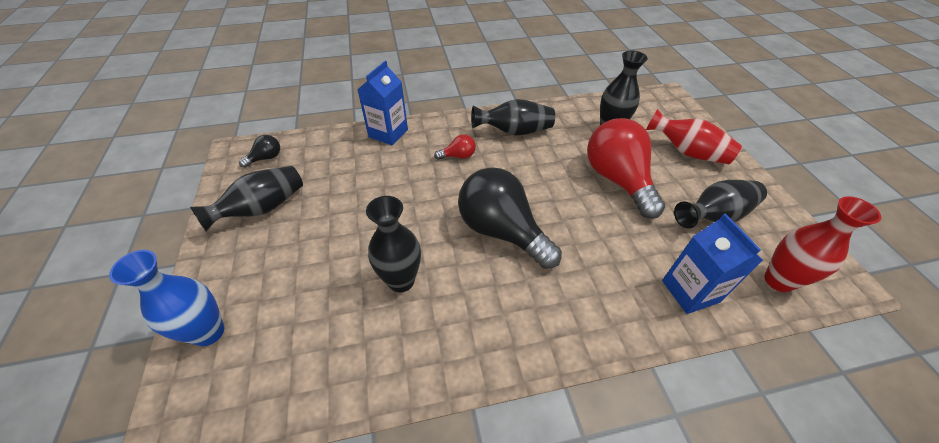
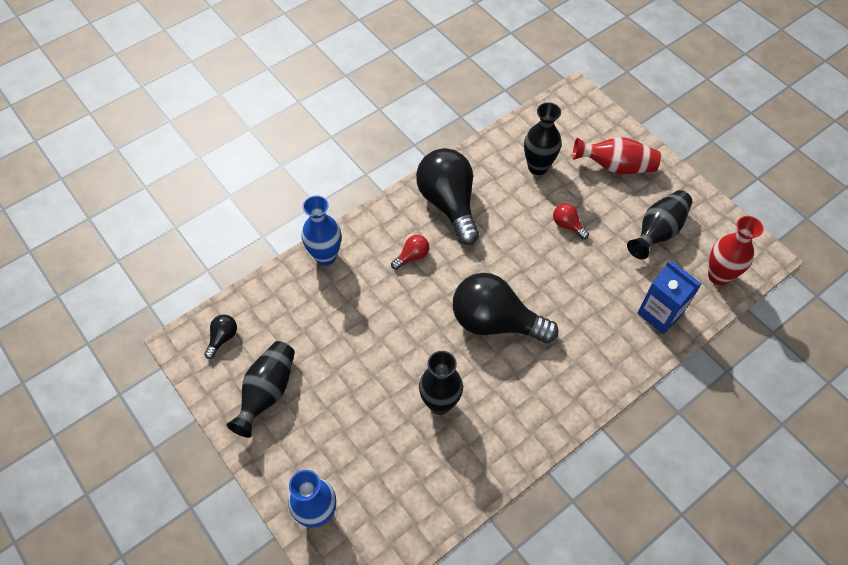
camera: 25 degrees left, 10 degrees up
(388, 133) = (325, 256): blue carton -> blue vase
(514, 131) = (449, 203): black vase -> black light bulb
(617, 180) = (567, 225): red light bulb -> red light bulb, size x0.42

